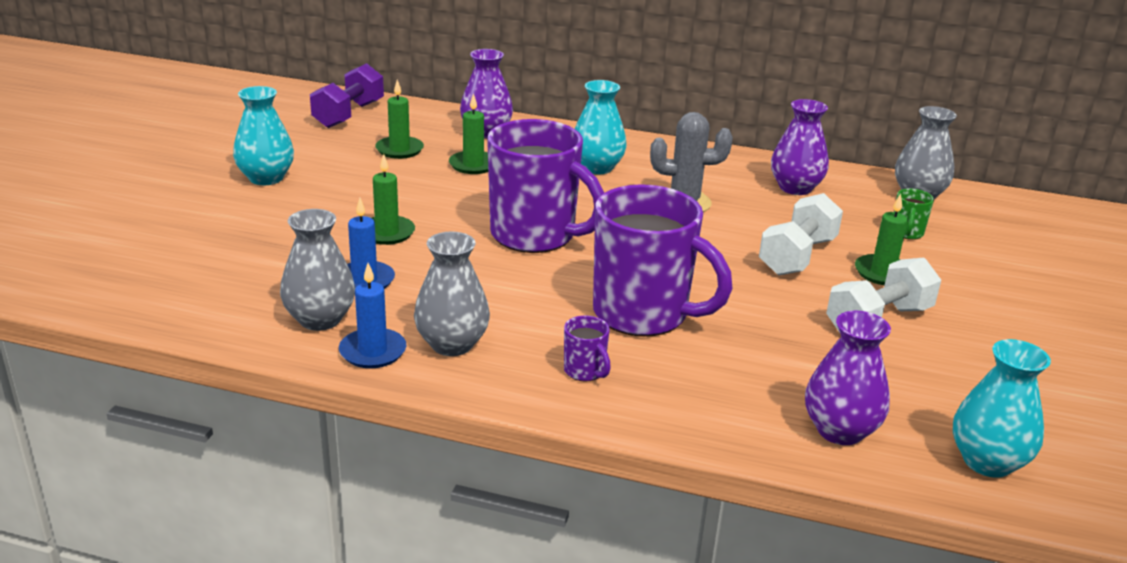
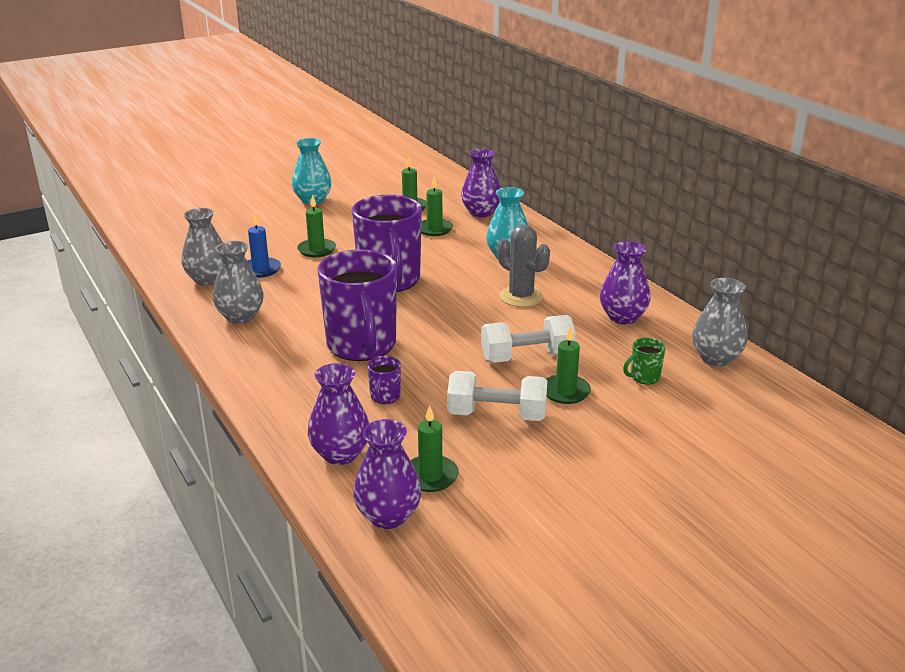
camera: 45 degrees right, 0 degrees up
(349, 115) = (420, 178): purple dumbbell -> none
(373, 351) = (201, 304): blue candle -> none
(585, 371) = (274, 359): purple mug -> purple mug (385, 397)
(942, 405) = (430, 476): none -> green candle
(987, 462) = (388, 516): turquoise vase -> purple vase

